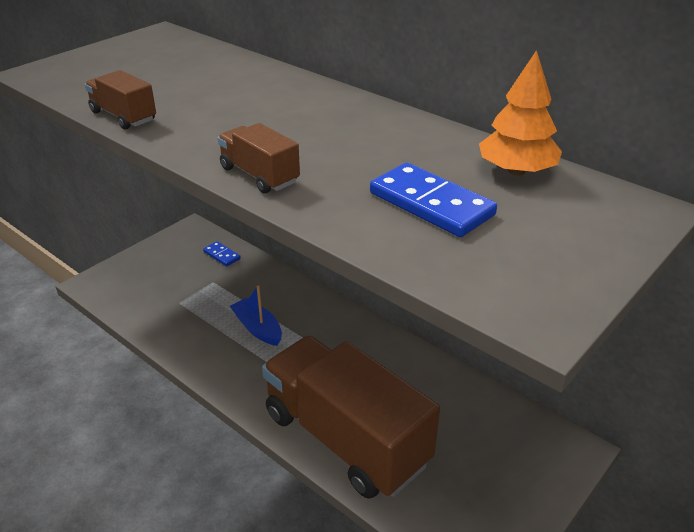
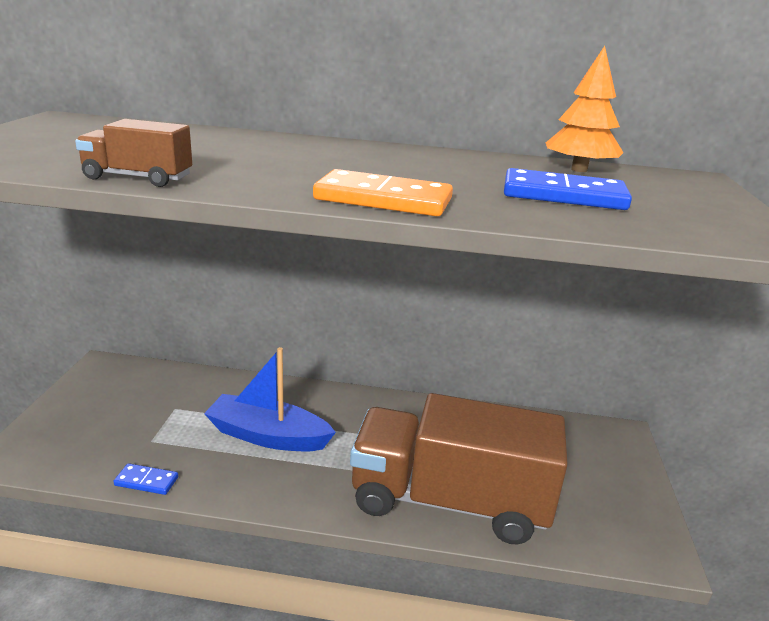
camera: 35 degrees left, 10 degrees down
(221, 255) = (162, 381): blue domino -> blue domino (146, 481)
(257, 328) = (268, 436): blue boat -> blue boat, size x1.52
(259, 175) = (383, 200): brown truck -> orange domino

